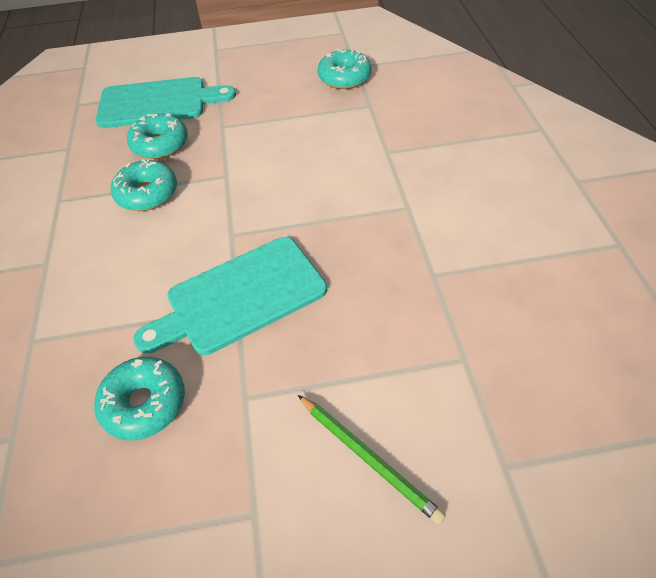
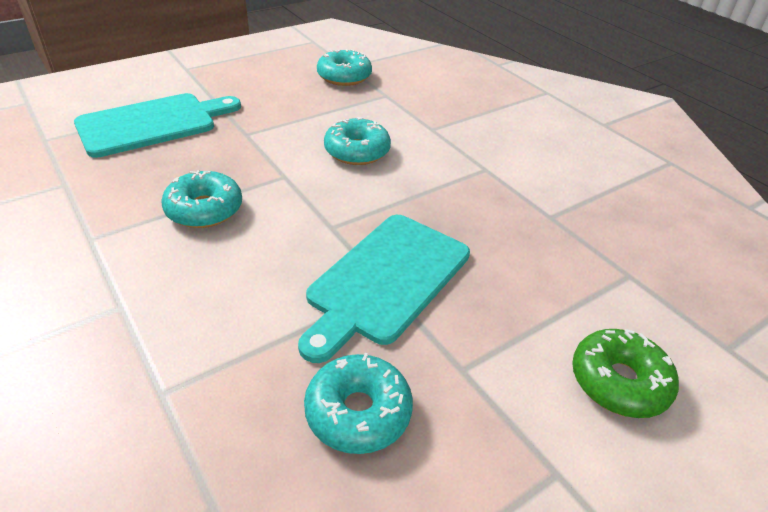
camera: 30 degrees left, 10 degrees down
(160, 144) = (185, 161): turquoise donut -> turquoise donut (357, 151)
(368, 458) = (619, 382): green pencil -> green donut

